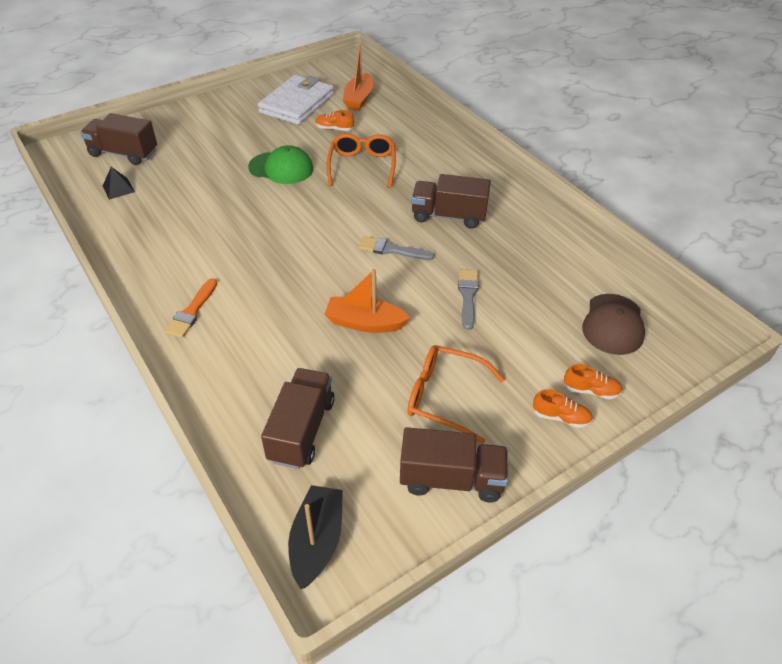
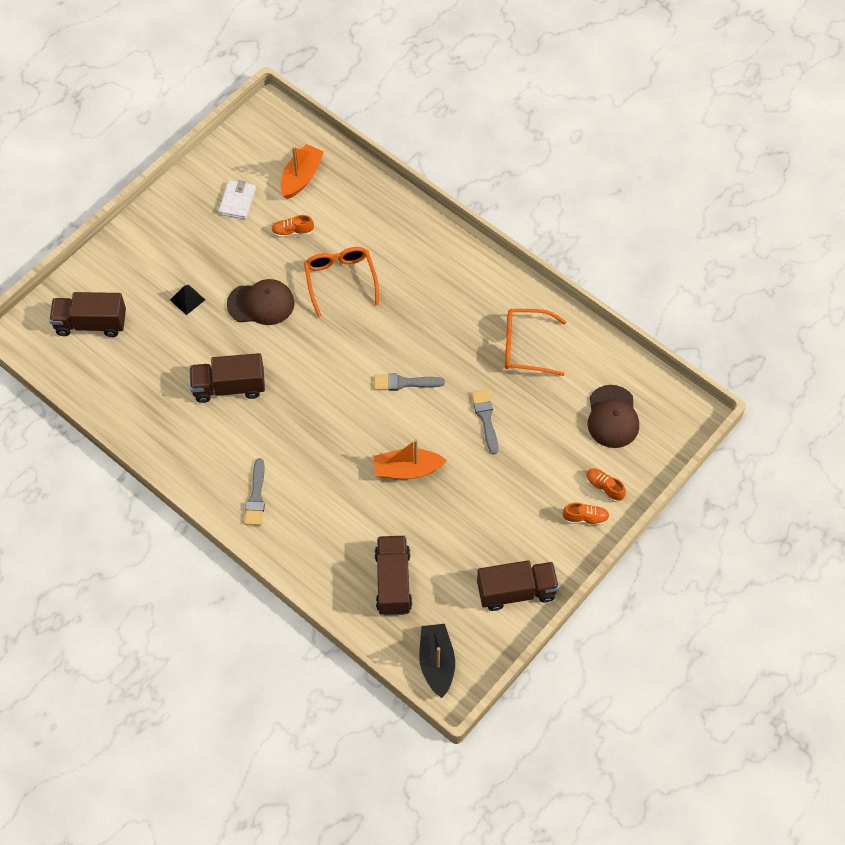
camera: 15 degrees left, 15 degrees up
(118, 188) = (113, 373): black pyramid -> black pyramid (187, 299)
(192, 311) = (256, 496): orange brush -> grey brush
(281, 168) = (261, 304): green cap -> brown cap
(297, 103) = (237, 201): white wallet -> white wallet, size x0.53
(358, 99) = (301, 177): orange boat -> orange boat turned 150 degrees counterclockwise
(444, 397) = (493, 524): orange glasses -> orange glasses (525, 346)
(448, 216) = (444, 327): brown truck -> brown truck (229, 387)
(591, 390) = (604, 487): orange shoe -> orange shoe turned 135 degrees counterclockwise

